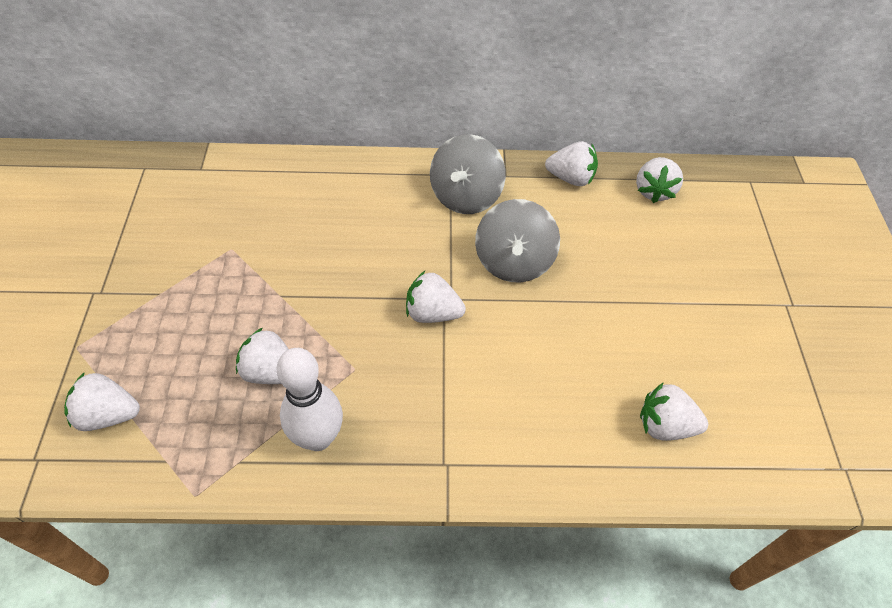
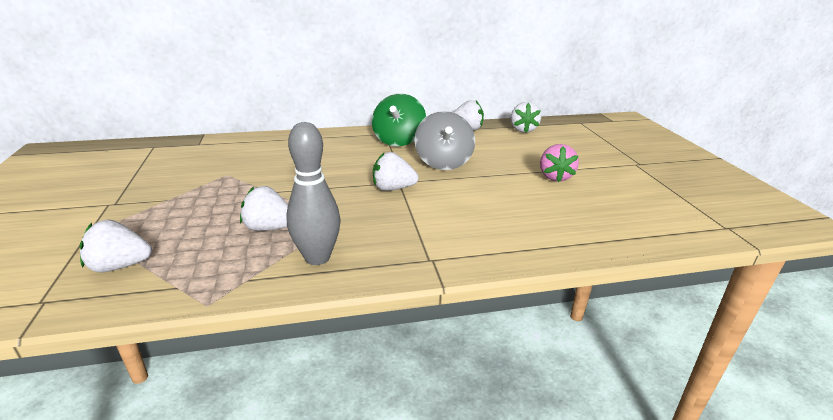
camera: 10 degrees left, 25 degrees down
(318, 438) = (317, 257): white bowling pin -> grey bowling pin
(465, 196) = (398, 140): grey spinning top -> green spinning top
(656, 319) = (555, 177): none -> pink strawberry
(665, 425) = (589, 221): white strawberry -> none

